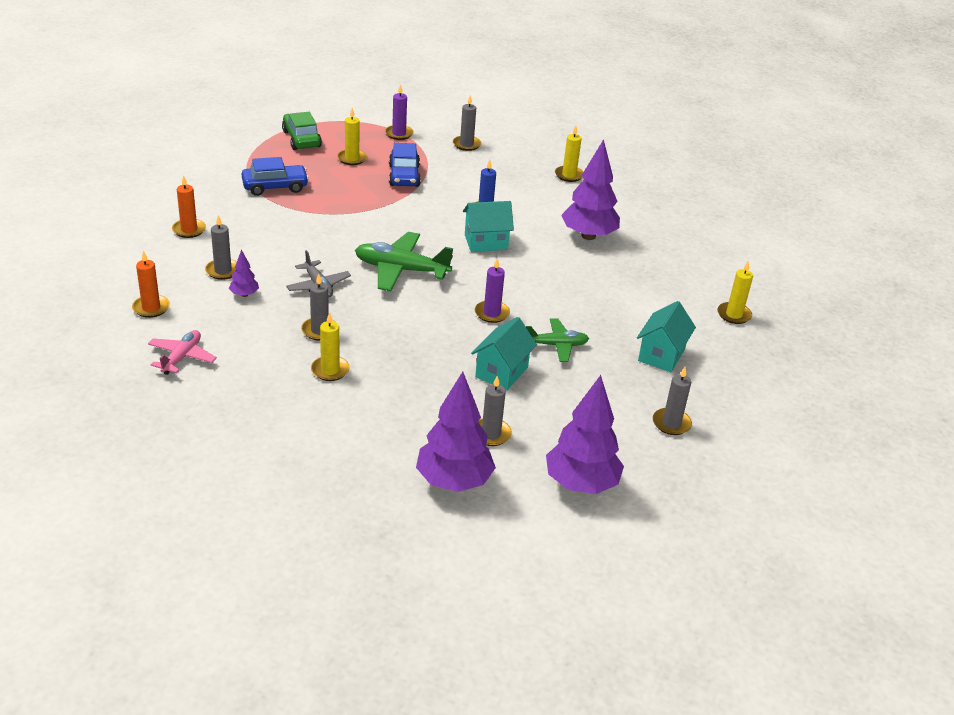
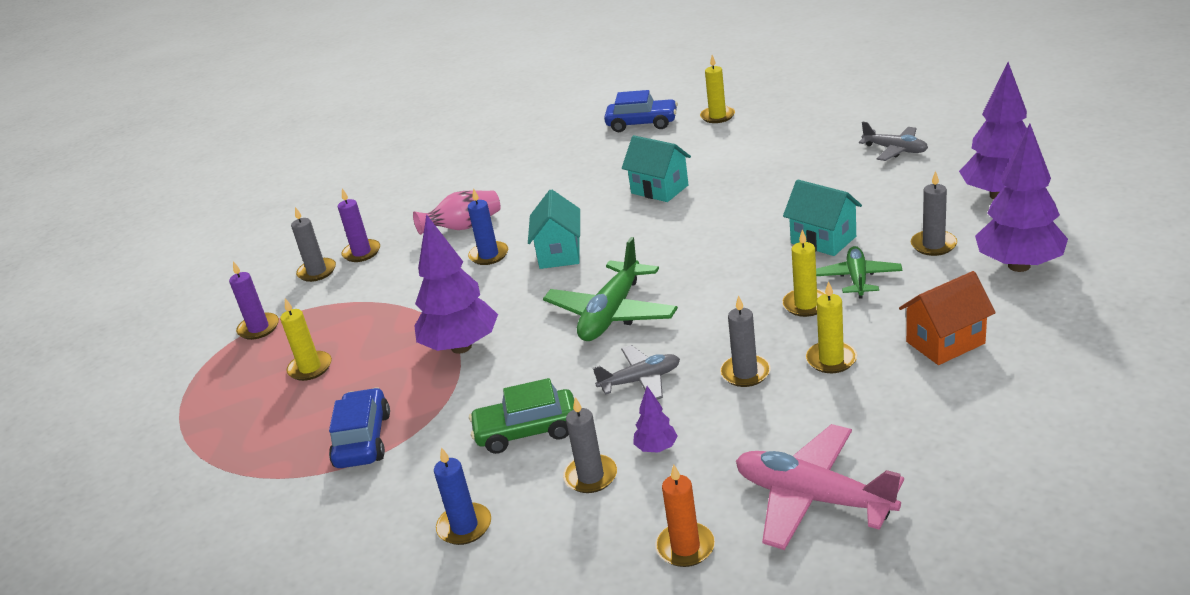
camera: 70 degrees left, 5 degrees down
(182, 357) = (813, 498): pink plane -> pink plane, size x1.64
(189, 230) = (464, 526): orange candle -> blue candle
(301, 139) = (226, 422): green car -> green car (527, 431)
(344, 428) = (945, 342): none -> orange house
(404, 176) = (378, 319): blue car -> blue car (642, 124)
(492, 313) = (710, 247): purple candle -> purple candle (362, 253)
(526, 197) = (464, 227): none -> pink vase
(556, 345) = (771, 208): green plane -> green plane (857, 278)
(569, 175) = (424, 200): yellow candle -> yellow candle (806, 304)
(588, 236) = (560, 188): purple tree -> purple tree (461, 347)
(661, 355) = (786, 152): turquoise house -> turquoise house (659, 189)
(671, 423) = (895, 150): grey candle -> grey plane

